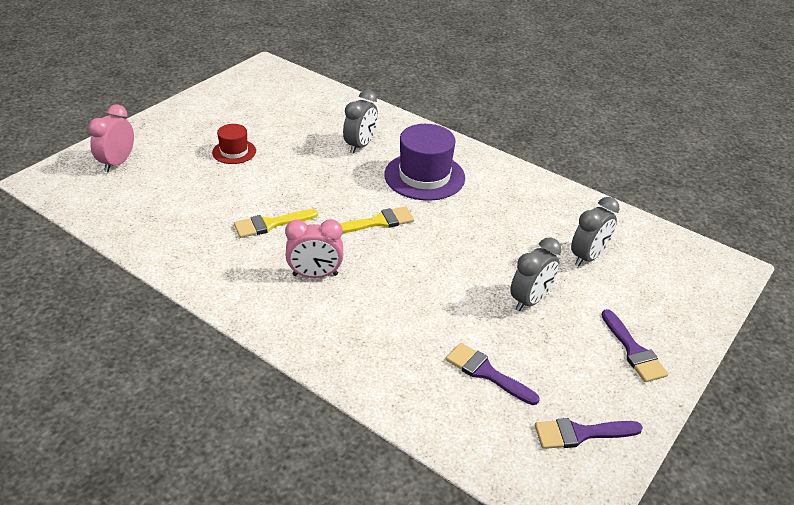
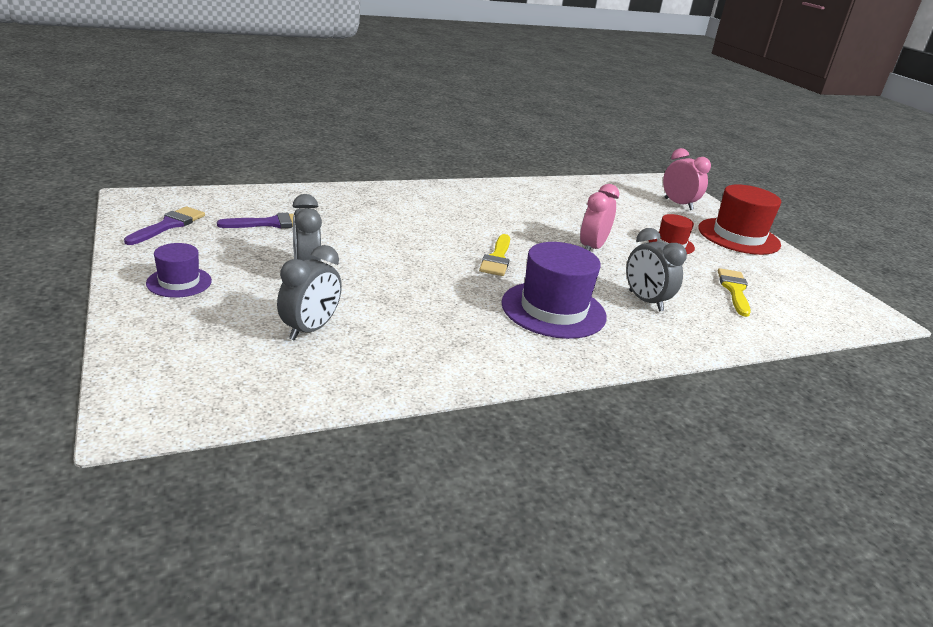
camera: 120 degrees right, 10 degrees down
(172, 124) = (738, 236): none -> red hat
(270, 224) = (540, 222): yellow brush -> yellow brush (734, 290)
(315, 275) = (456, 215): pink clock -> pink clock (592, 248)
(588, 257) = (310, 329): grey clock -> grey clock turned 135 degrees counterclockwise
(633, 350) = (179, 282): purple brush -> purple hat

